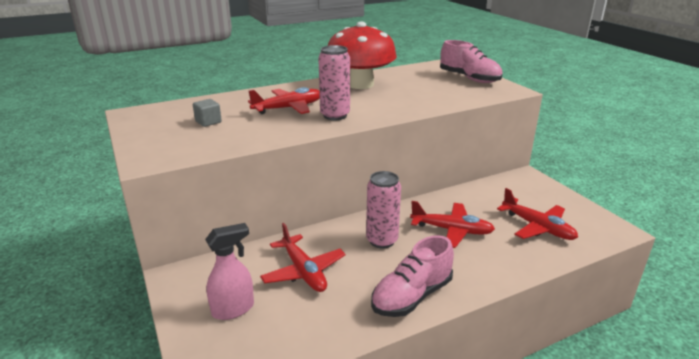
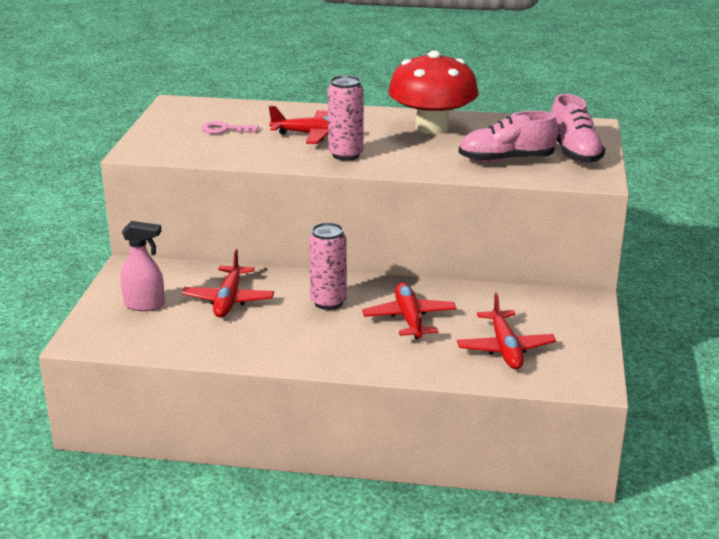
camera: 35 degrees right, 0 degrees up
(208, 122) = (225, 129): grey cube -> pink key
(412, 296) = (291, 351): pink shoe -> pink shoe (506, 160)
(452, 230) = (409, 318): red plane -> red plane turned 150 degrees counterclockwise

